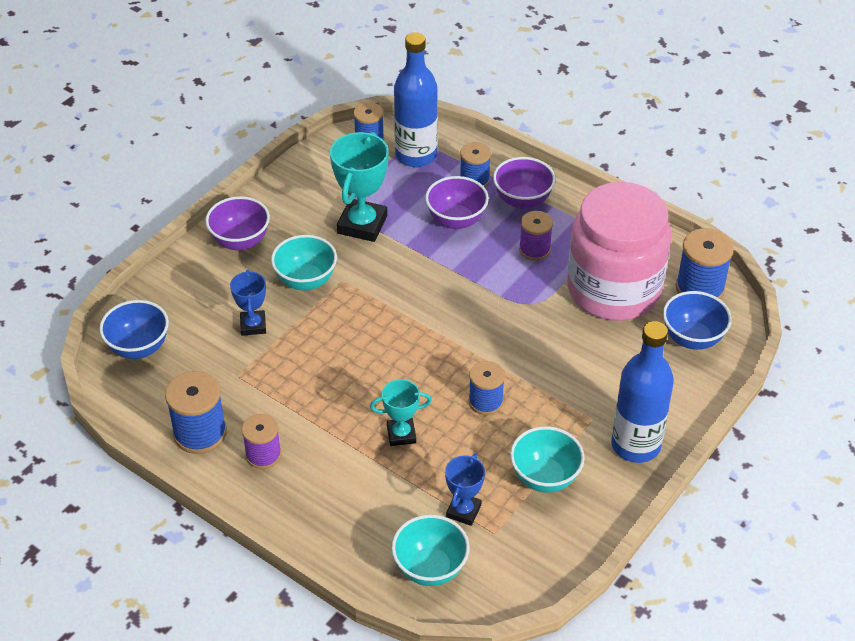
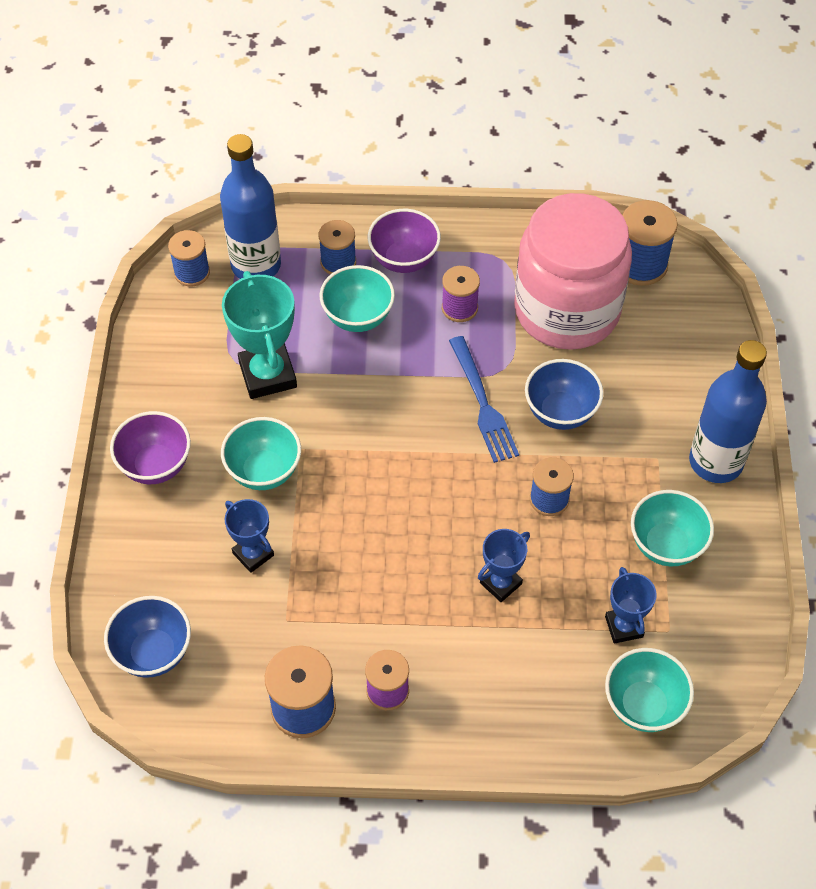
camera: 35 degrees left, 10 degrees up
(401, 434) = (500, 583): turquoise trophy -> blue trophy
(456, 220) = (358, 317): purple bowl -> turquoise bowl
(494, 317) = (483, 404): none -> blue fork
(692, 338) = (676, 322): blue bowl -> blue bowl (560, 412)

